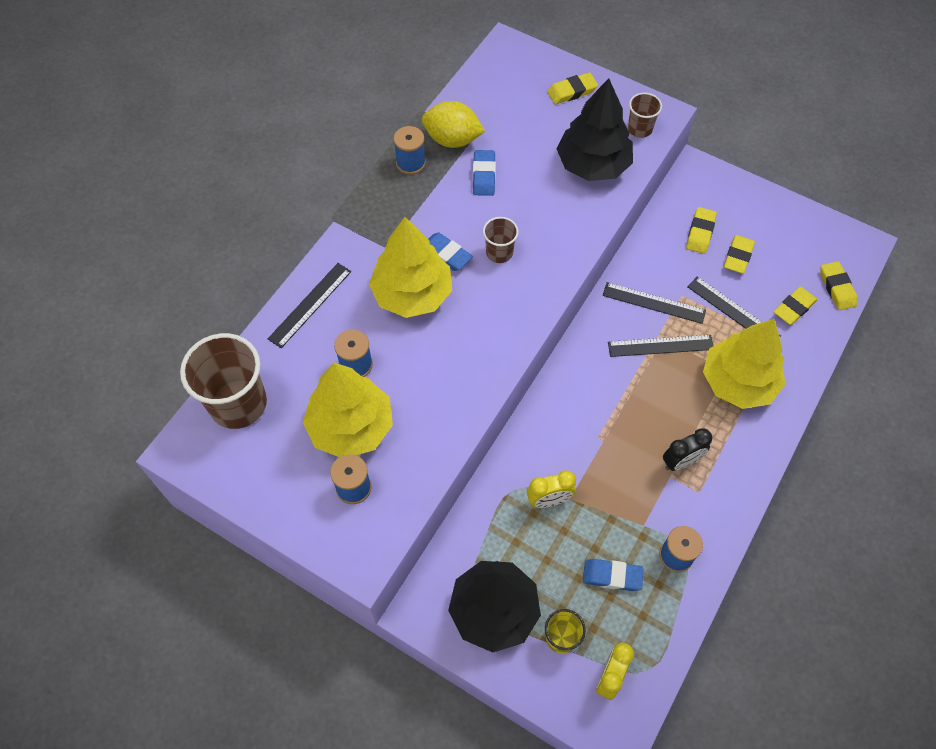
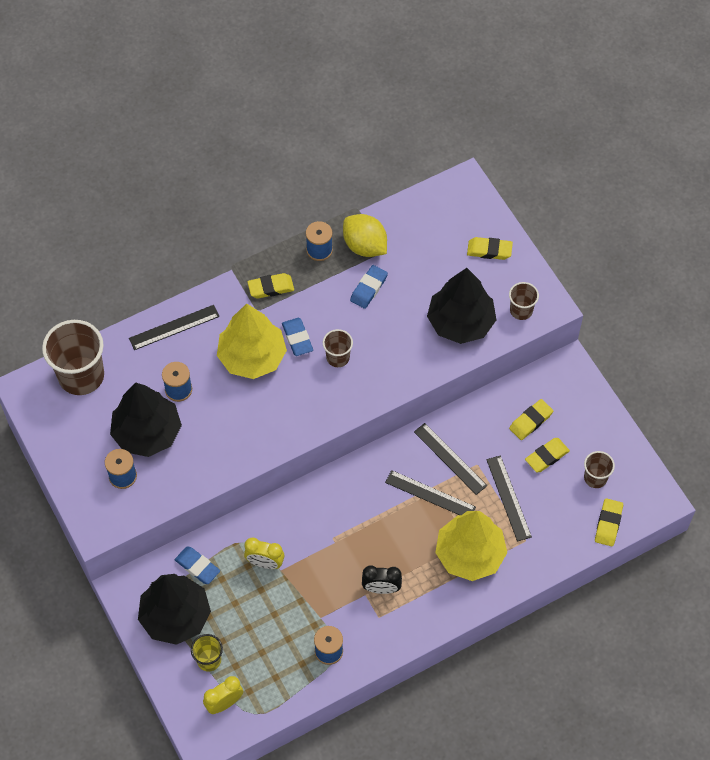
camera: 30 degrees right, 0 degrees up
(351, 426) = (147, 432): yellow tree -> black tree
(612, 576) = (273, 639): blue eraser -> blue eraser (197, 566)
(794, 253) = (595, 478): none -> brown cup
(794, 308) = (560, 521): yellow eraser -> yellow eraser (271, 288)

